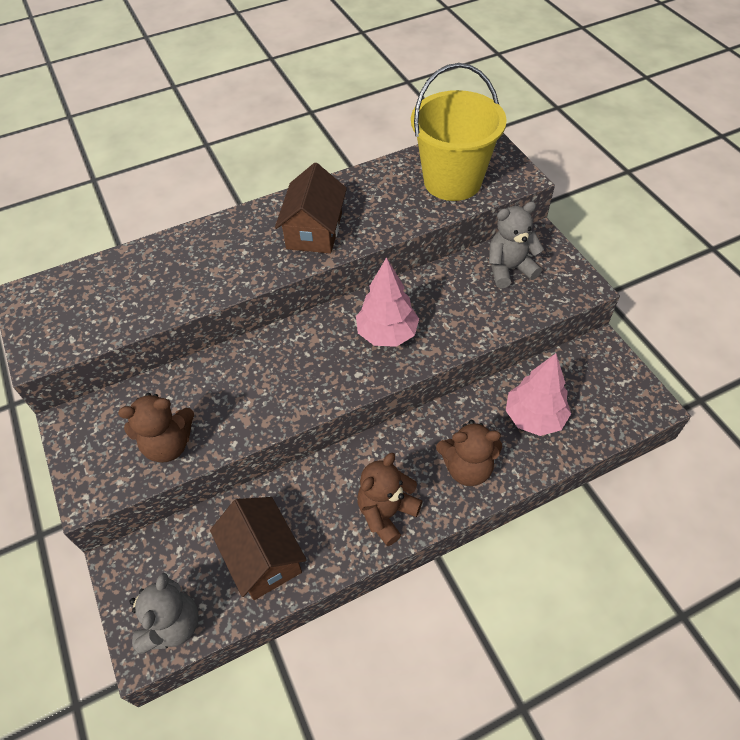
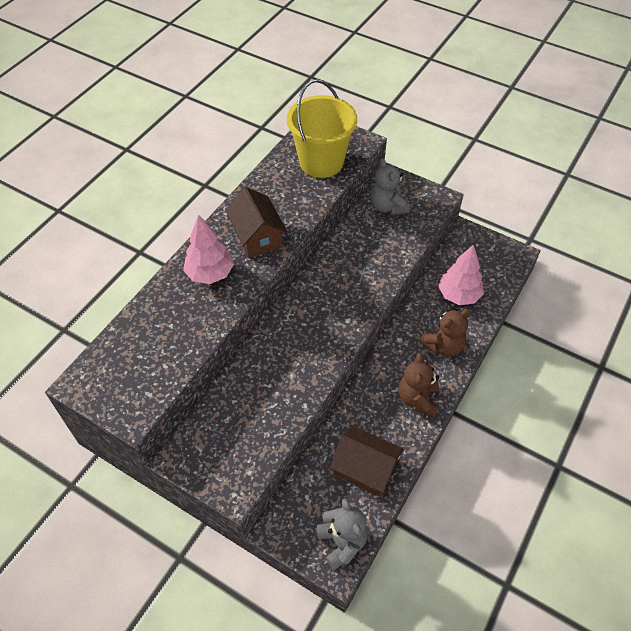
camera: 35 degrees left, 0 degrees up
(168, 444) = (261, 430): brown teddy bear -> none
(387, 334) = (345, 285): pink tree -> pink tree (210, 274)
(509, 269) = (387, 206): grey teddy bear -> grey teddy bear turned 60 degrees counterclockwise

